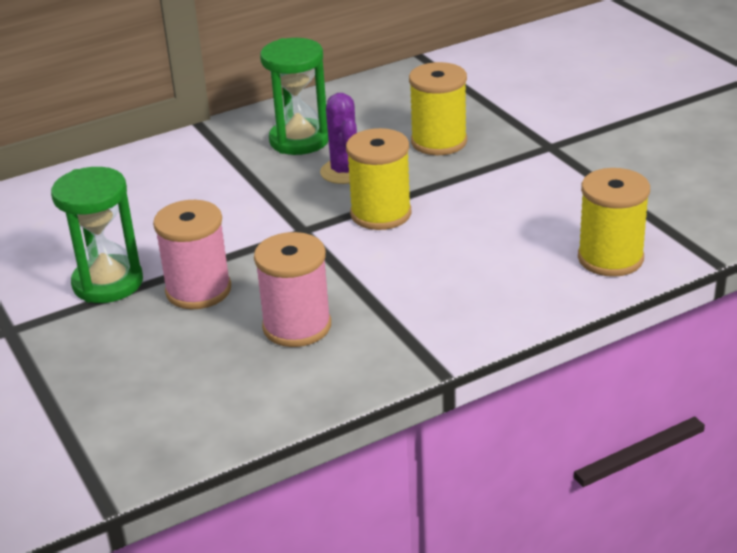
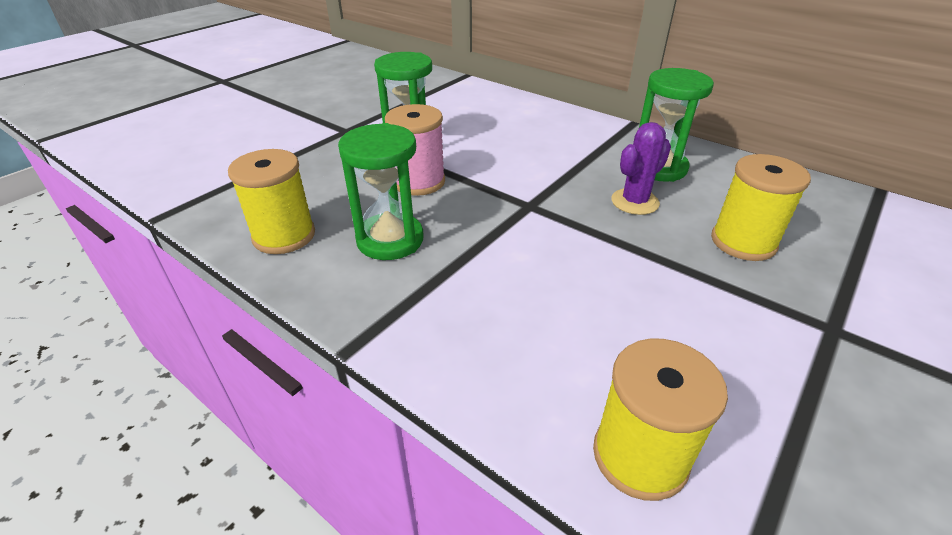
camera: 65 degrees right, 5 degrees up
(297, 326) = (390, 240): pink spool -> green hourglass
(381, 214) = (586, 239): yellow spool -> yellow spool (284, 236)

